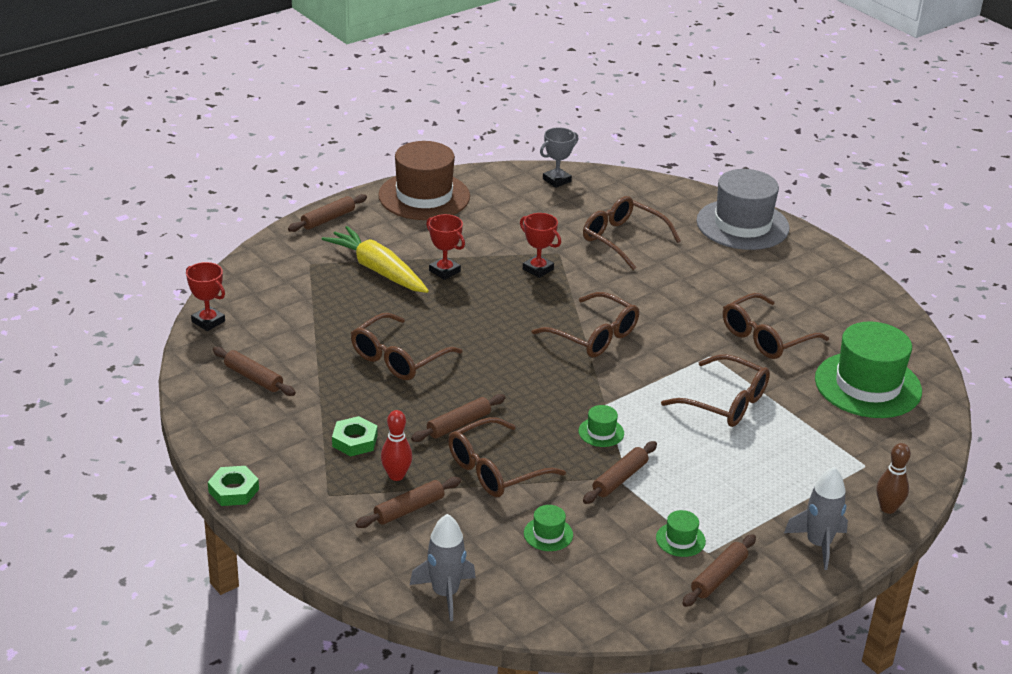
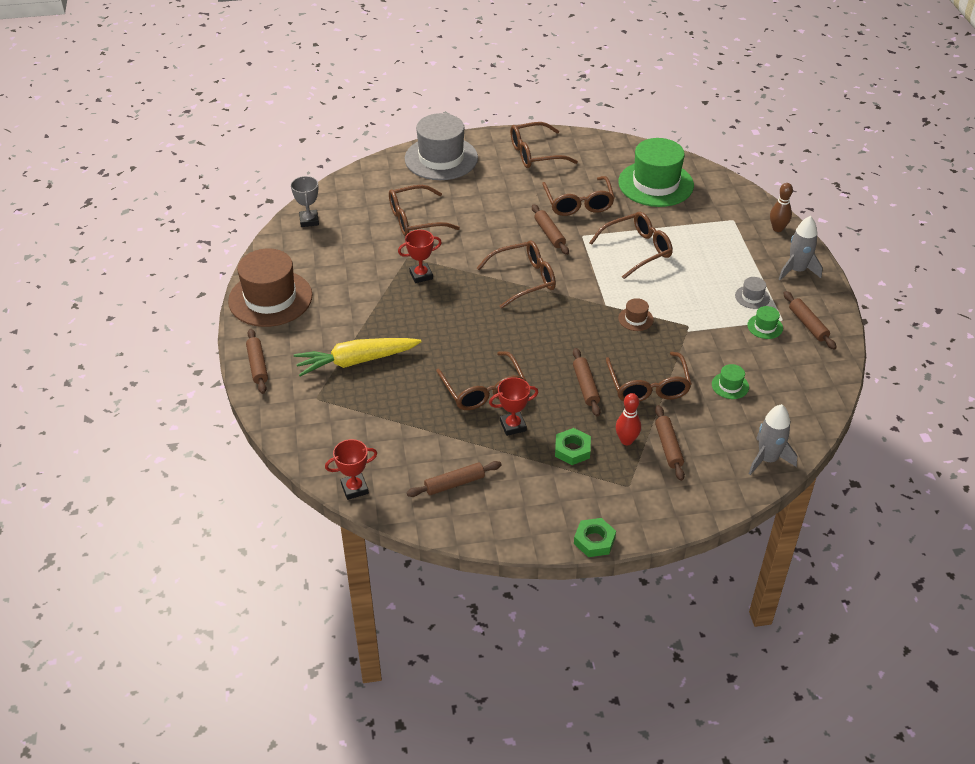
camera: 60 degrees left, 10 degrees up
(444, 271) = (386, 325): red trophy -> red trophy (513, 426)
(601, 432) = (635, 319): green hat -> brown hat
(620, 479) = (690, 330): brown rolling pin -> brown rolling pin (549, 234)
(727, 516) = (752, 297): none -> grey hat
(823, 283) = (535, 154): none -> brown glasses

